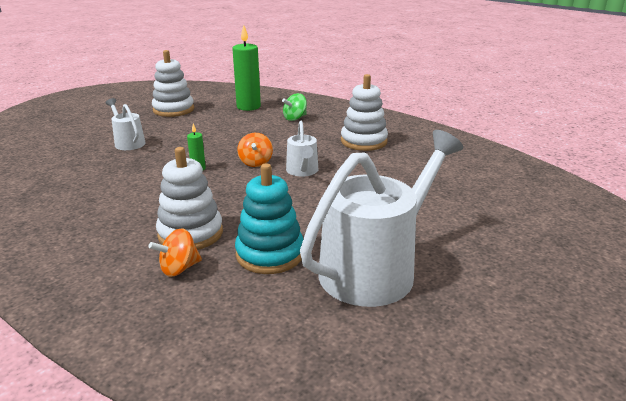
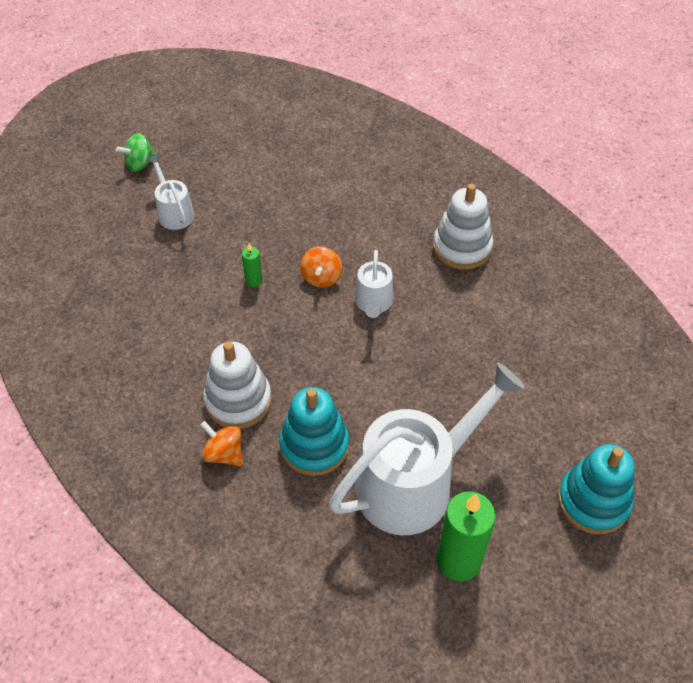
camera: 10 degrees right, 25 degrees up
(173, 110) = (231, 137): white stacking toy -> none
(179, 268) = (224, 453): orange spinning top -> orange spinning top turned 60 degrees clockwise
(248, 107) = (329, 141): green candle -> green candle (458, 560)
(295, 118) = (385, 179): green spinning top -> green spinning top (140, 164)
(547, 262) = (593, 501): none -> turquoise stacking toy

